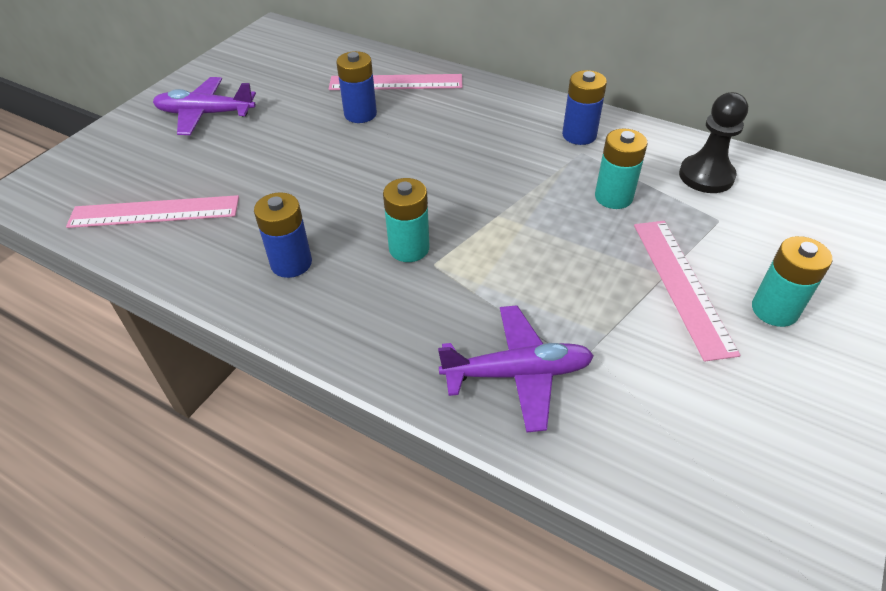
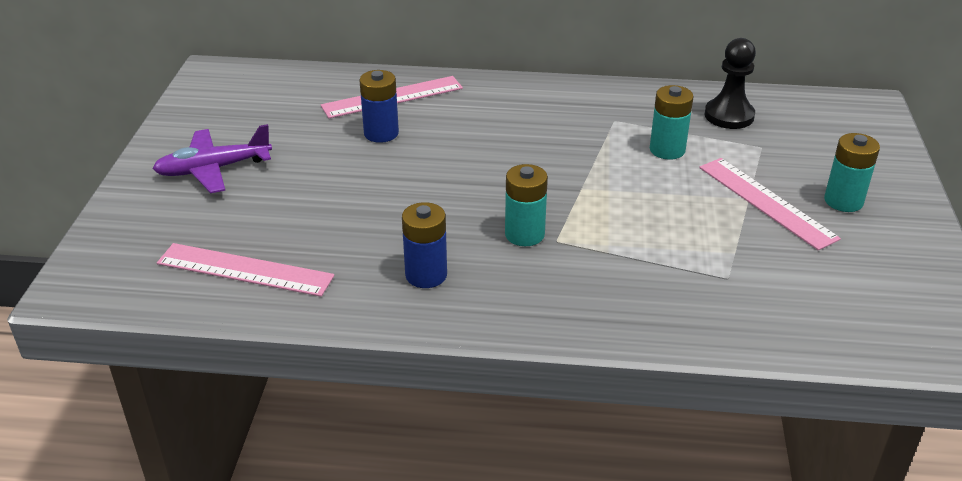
camera: 25 degrees left, 10 degrees down
(154, 212) = (245, 270): pink ruler -> pink ruler turned 45 degrees clockwise
(517, 373) = (688, 300): purple plane -> none
(579, 135) = (601, 106): blue battery -> none

